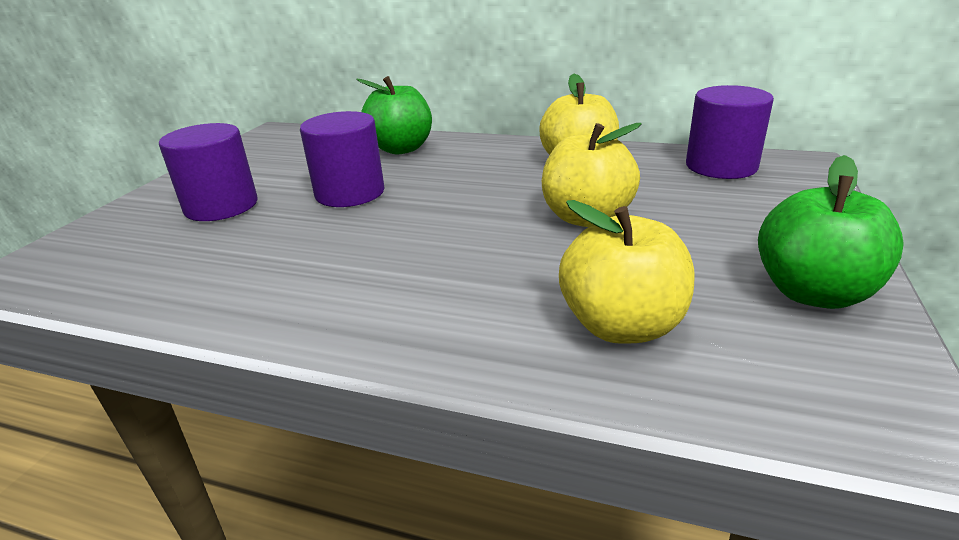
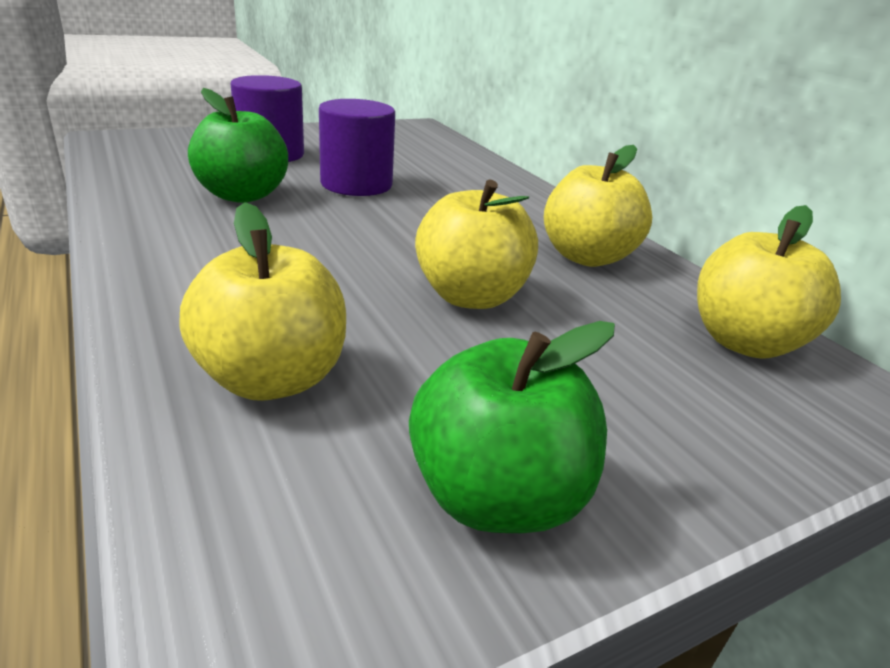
camera: 40 degrees right, 0 degrees up
(401, 149) = (469, 174): green apple -> green apple (242, 195)
(721, 166) = (744, 342): purple cylinder -> yellow apple

